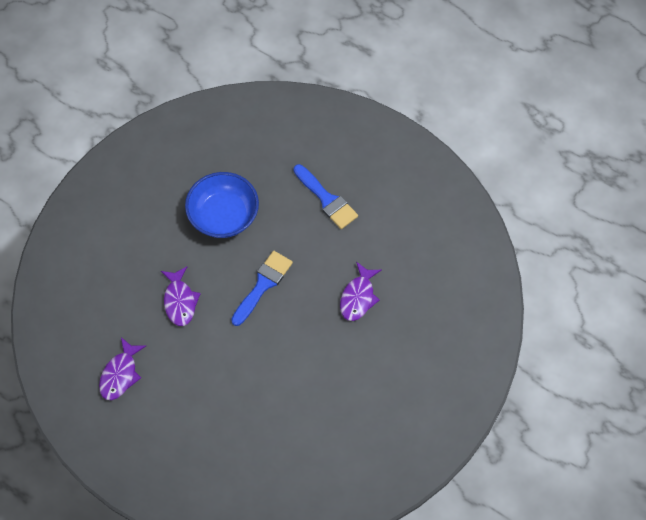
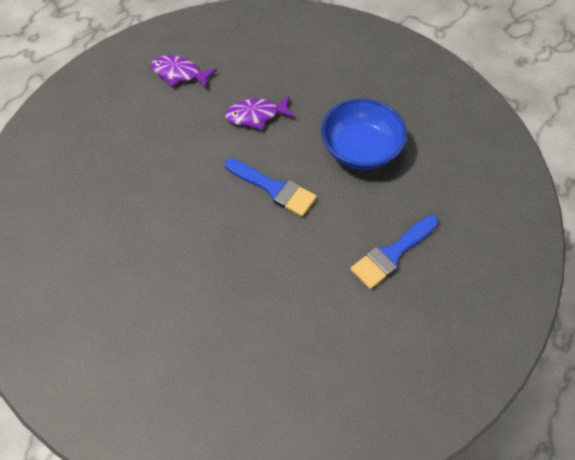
camera: 90 degrees right, 5 degrees down
(358, 297) = (256, 289): purple fish -> none

